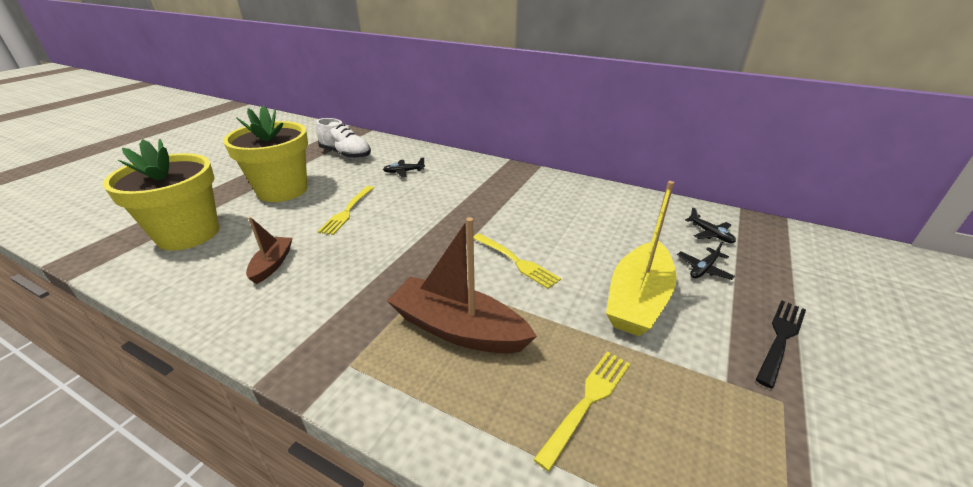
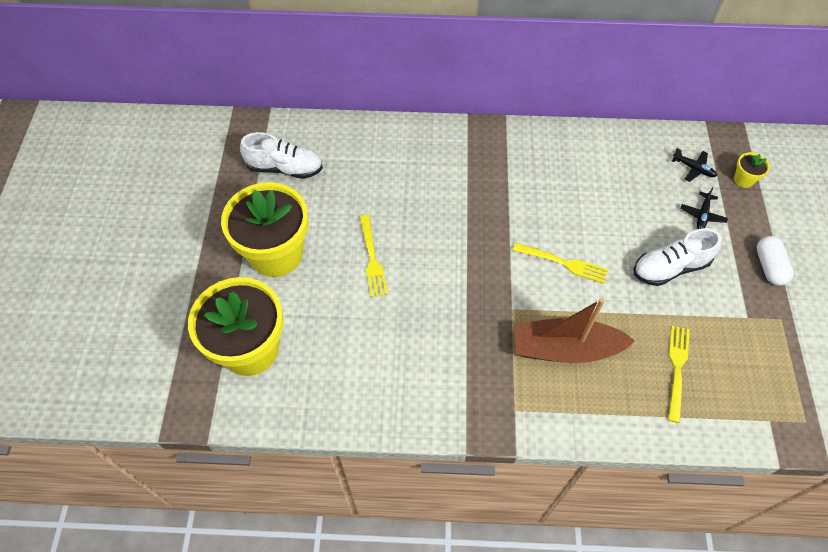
camera: 25 degrees left, 25 degrees up
(272, 264) = (369, 350): brown boat -> none
(403, 172) = (375, 176): black plane -> none
(638, 299) = (670, 268): yellow boat -> white shoe
(770, 255) = (743, 179): none -> yellow flower pot
(780, 338) = (769, 266): black fork -> white capsule

